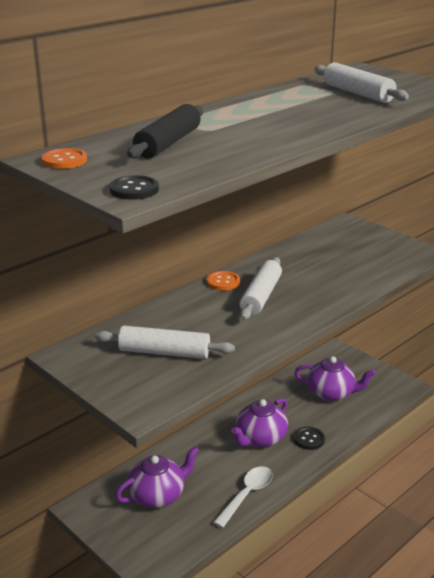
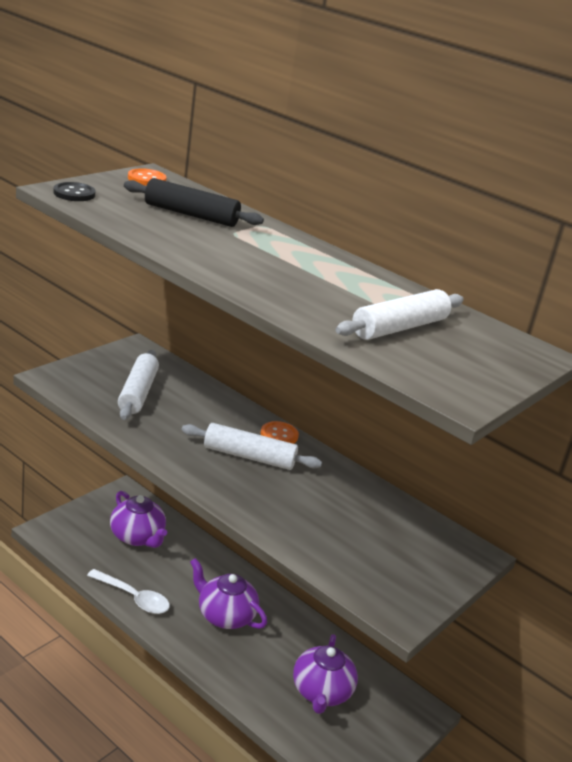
camera: 80 degrees right, 0 degrees up
(309, 439) = (225, 658): black button -> none

